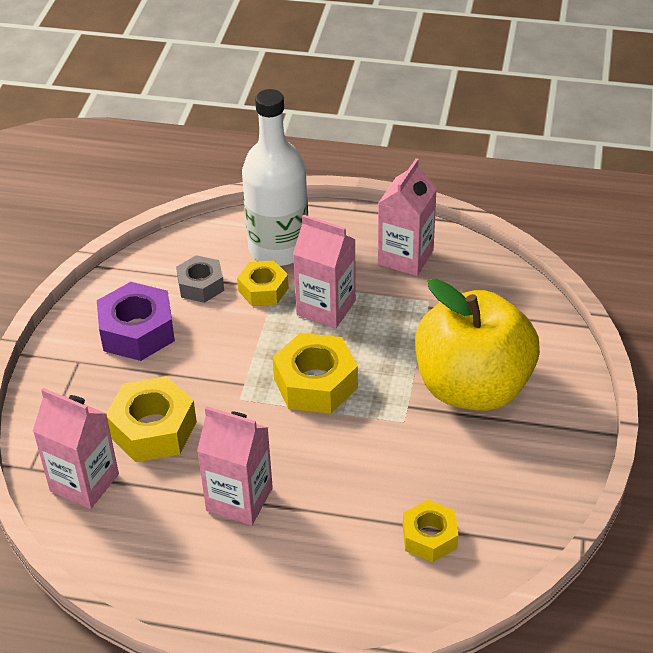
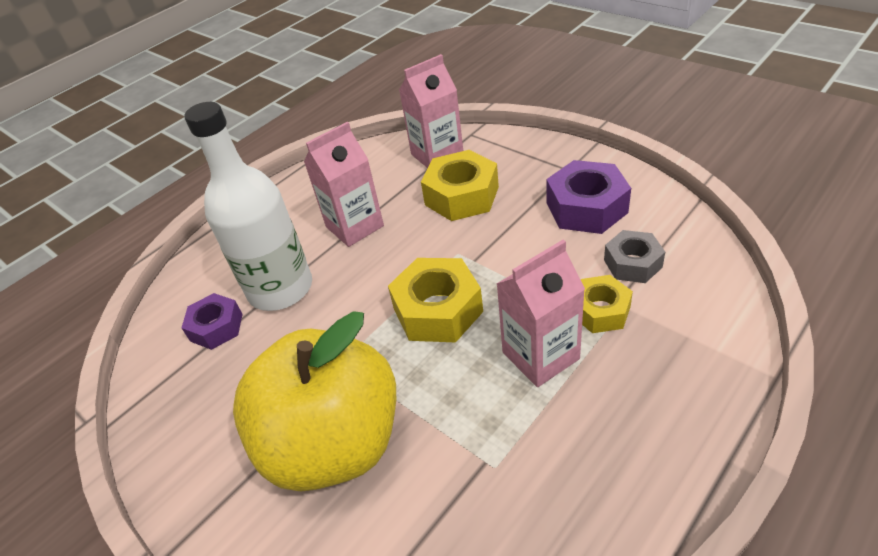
camera: 125 degrees right, 0 degrees up
(278, 248) = (670, 346): white bottle -> white bottle (280, 289)
(405, 257) = (593, 479): pink carton -> none
(429, 537) = (216, 327): yellow nut -> purple nut

